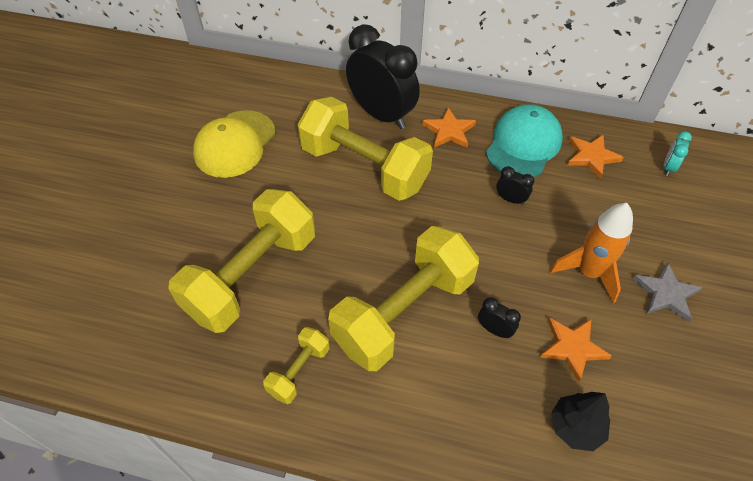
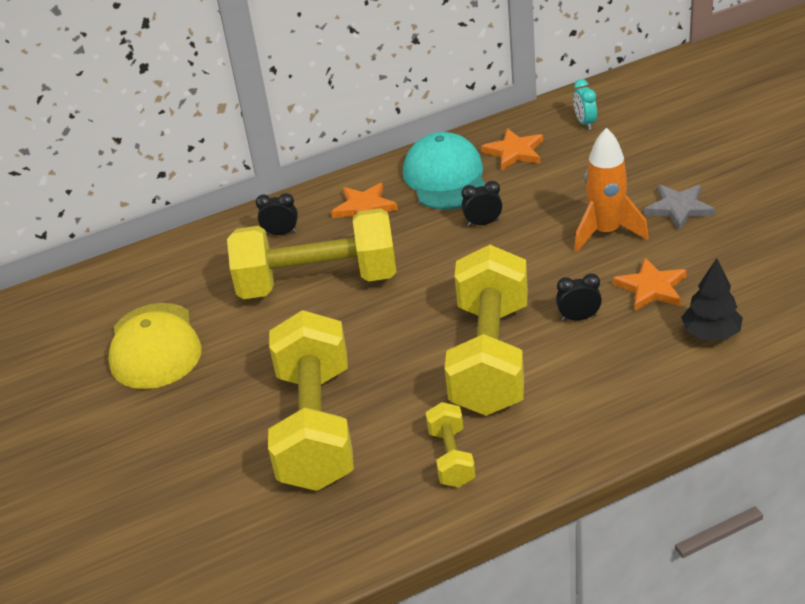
camera: 35 degrees left, 15 degrees down
(381, 115) = (281, 233): black clock -> black clock, size x0.41

